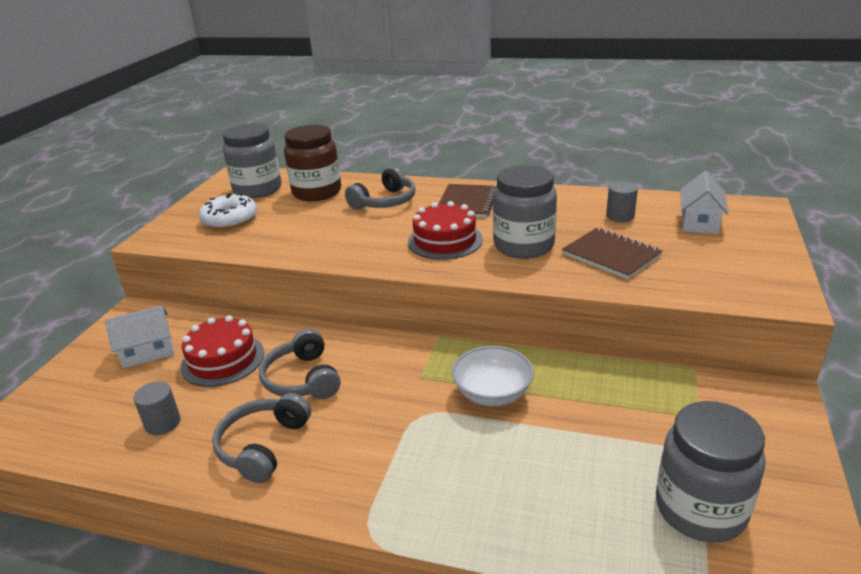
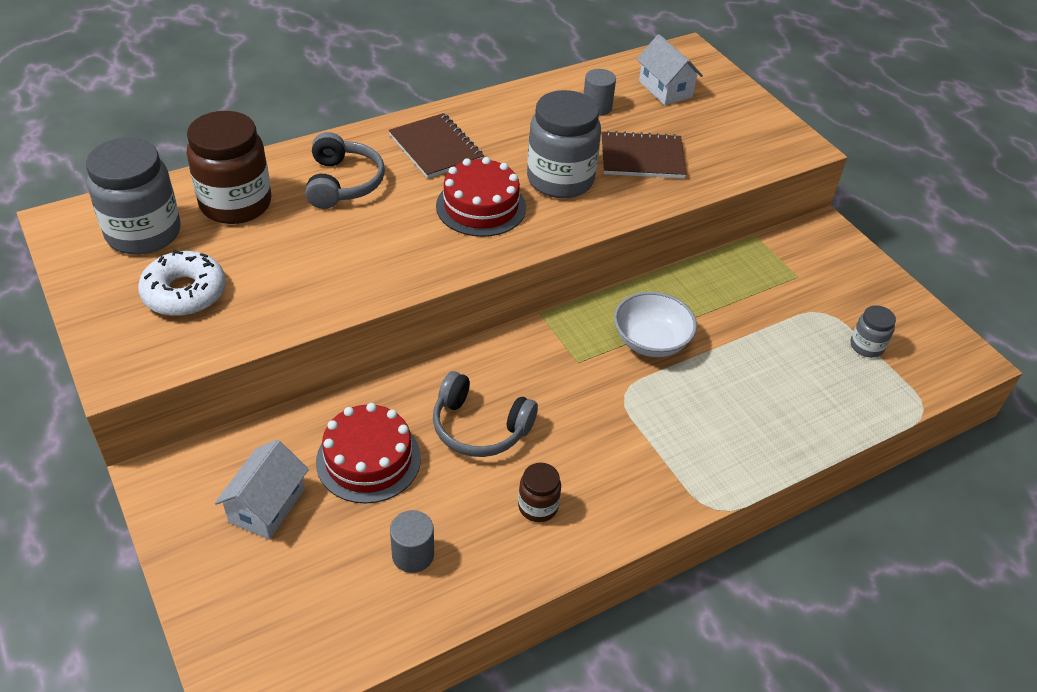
camera: 50 degrees left, 15 degrees up
(263, 446) = (538, 506): grey headphones -> brown jar
(700, 509) = (866, 346): grey jar -> grey jar, size x0.49

